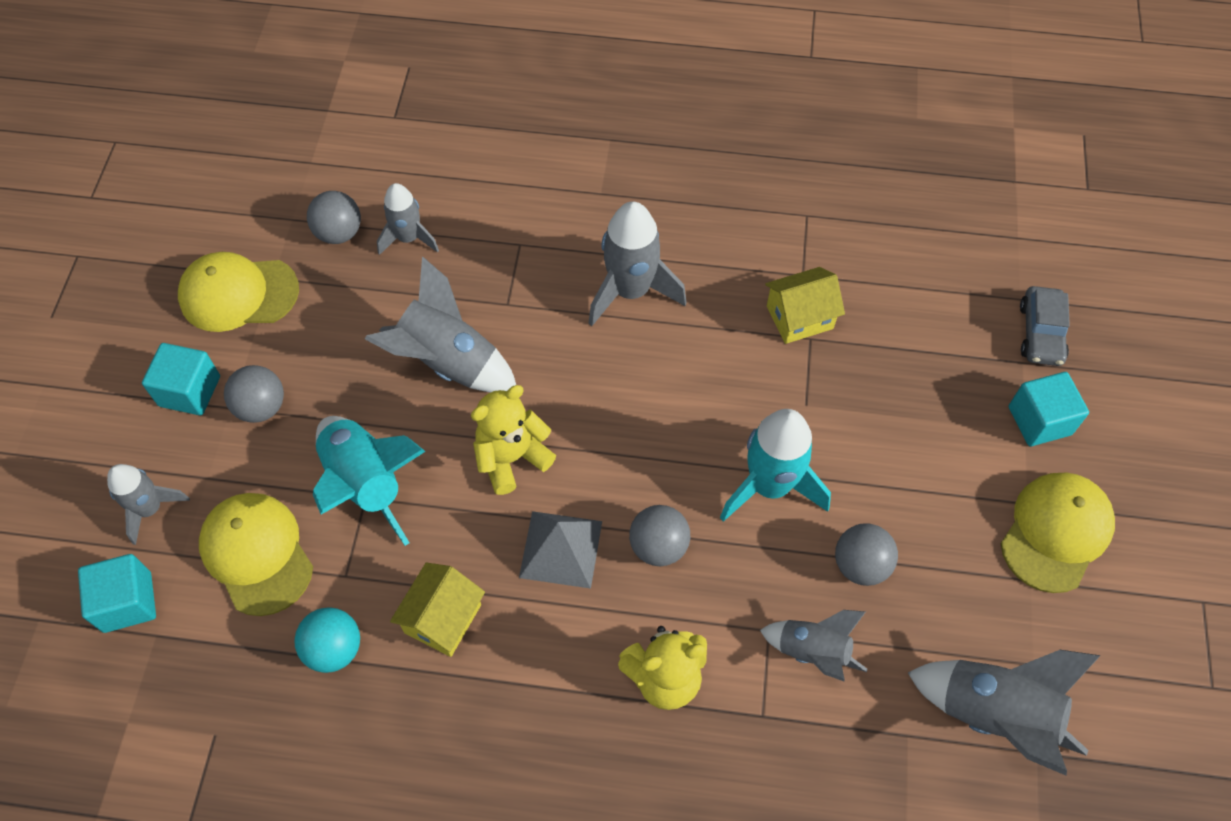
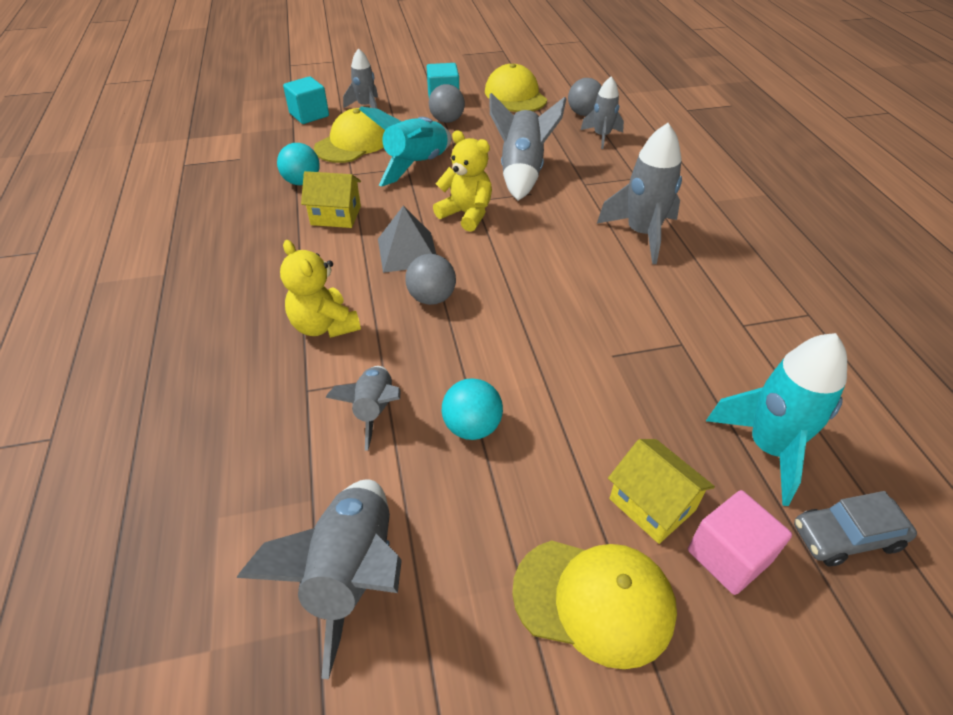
camera: 70 degrees right, 15 degrees down
(769, 486) = (518, 349): turquoise rocket -> turquoise rocket (768, 448)
(799, 317) = (698, 332): yellow house -> yellow house (652, 504)
(860, 565) = (472, 427): grey ball -> turquoise ball
(1039, 420) = (728, 556): turquoise cube -> pink cube

